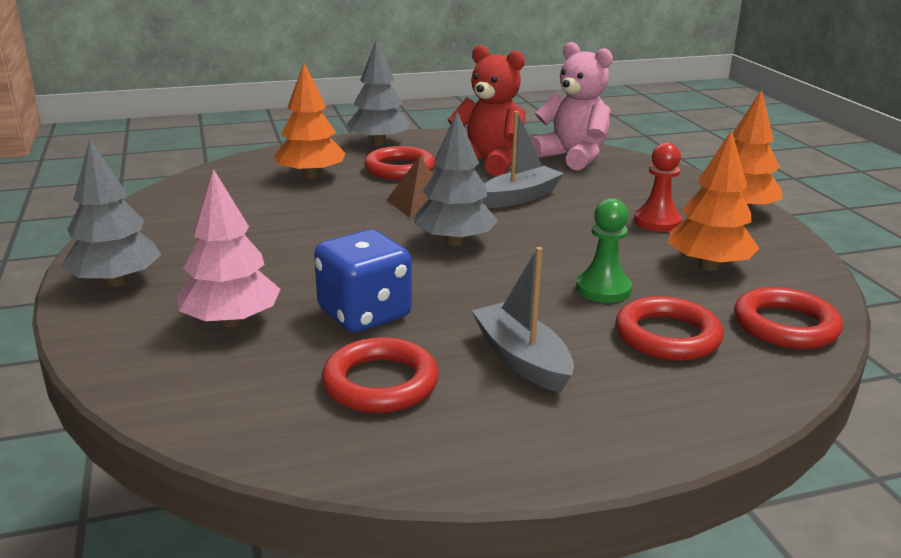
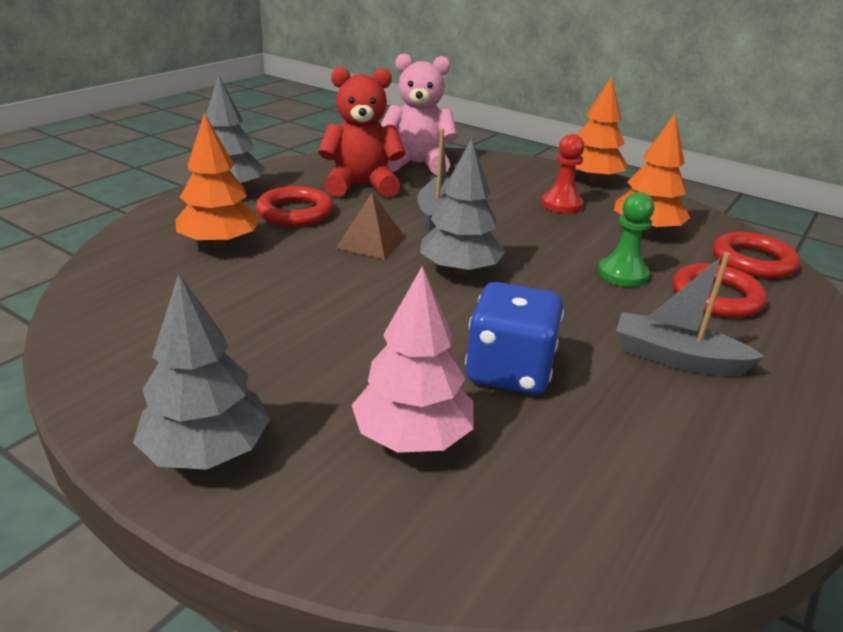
camera: 40 degrees left, 5 degrees up
(380, 383) = (631, 432): red ring -> none

